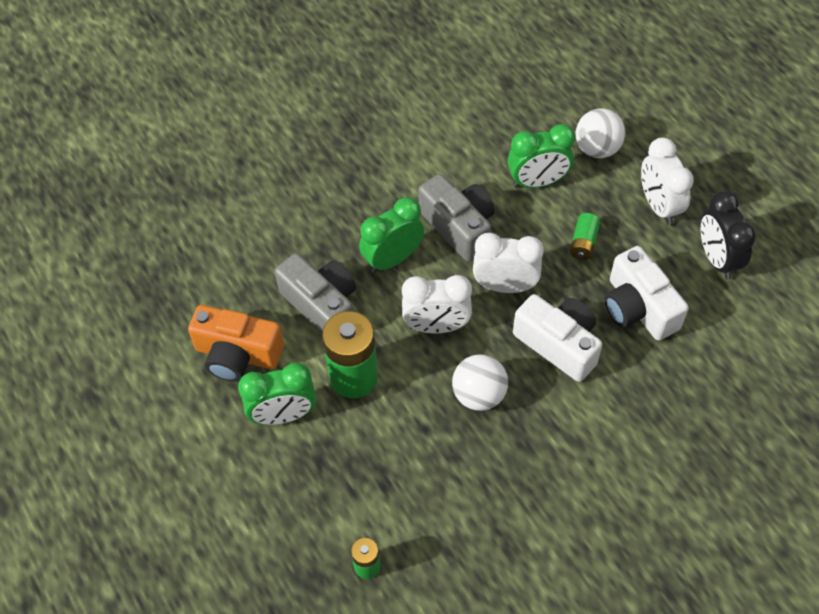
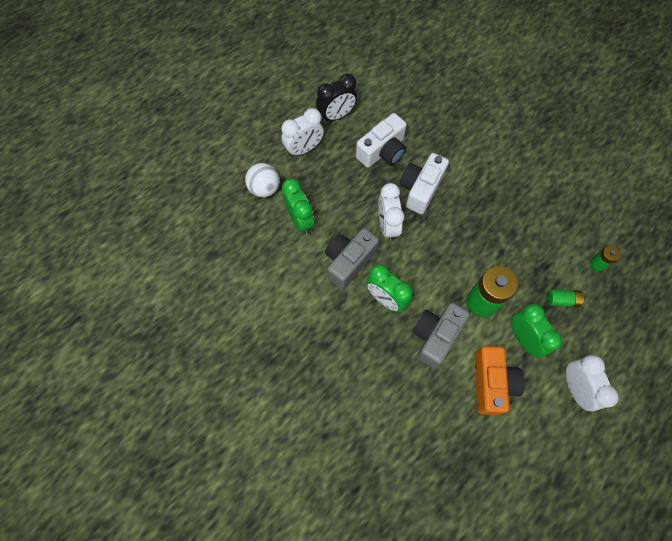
camera: 105 degrees left, 10 degrees up
(436, 326) = (429, 260): white clock -> white clock (575, 388)
(479, 395) = (469, 226): white ball -> none
(583, 243) = (343, 186): green battery -> green battery (562, 300)

